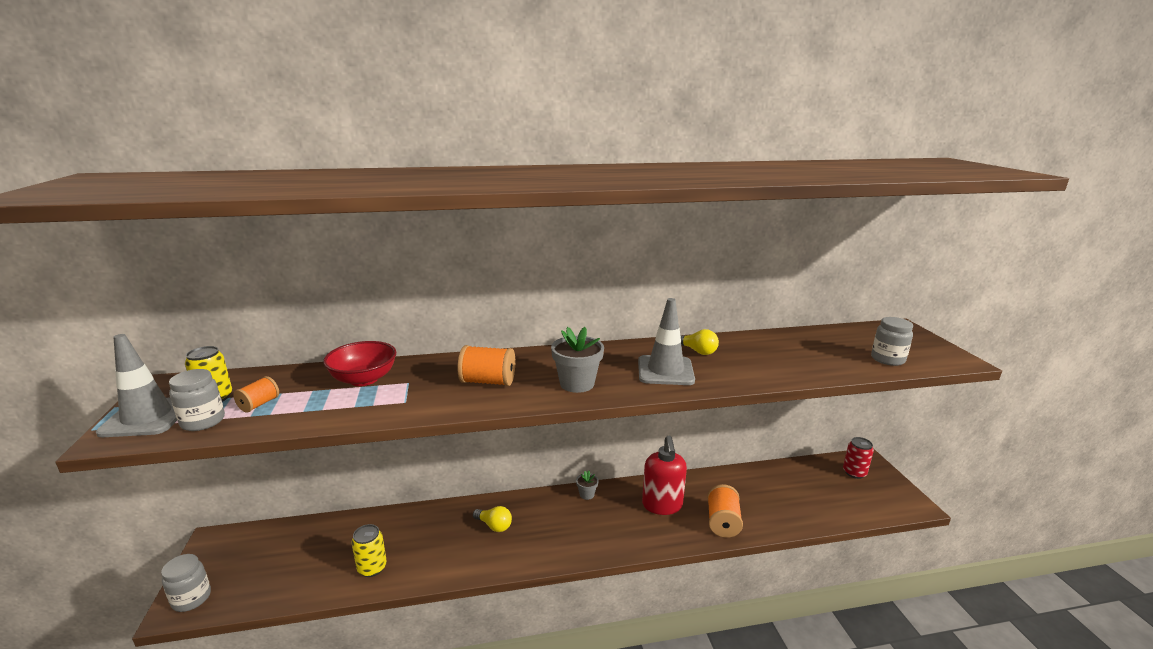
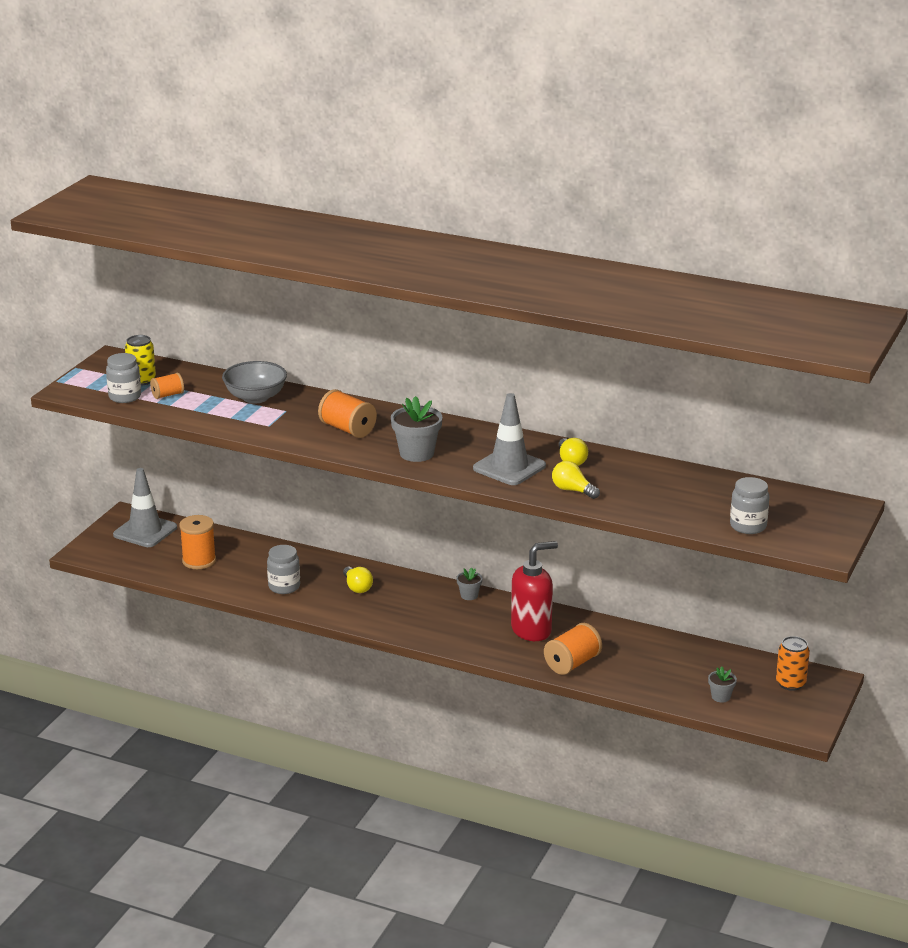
camera: 35 degrees right, 5 degrees up
(147, 417) = (92, 382): grey traffic cone -> grey traffic cone (145, 531)
(191, 599) = (95, 550): grey jar -> grey jar (284, 587)
(322, 562) = (199, 561): none -> orange spool
(364, 379) = (255, 397): red bowl -> grey bowl
(372, 568) = (233, 579): yellow can -> none
(662, 505) = (531, 630): red soap dispenser -> red soap dispenser turned 150 degrees counterclockwise
(739, 373) = (572, 490): none -> yellow light bulb
(838, 503) = (721, 697): none -> grey flower pot
(854, 472) = (790, 683): red can -> orange can

